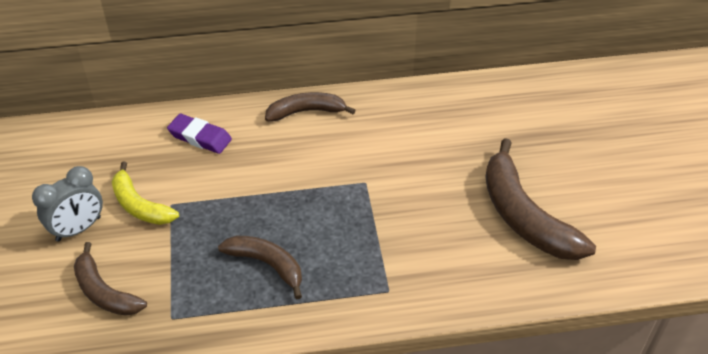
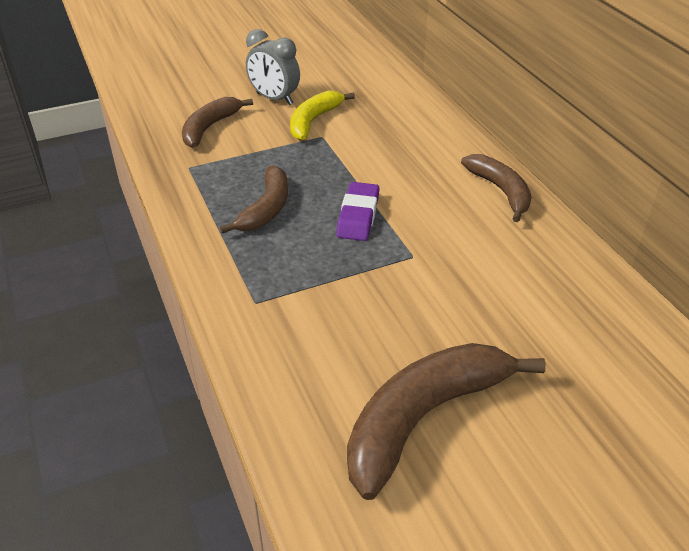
camera: 75 degrees right, 5 degrees down
(200, 137) = (418, 132): purple eraser -> purple eraser (358, 216)

